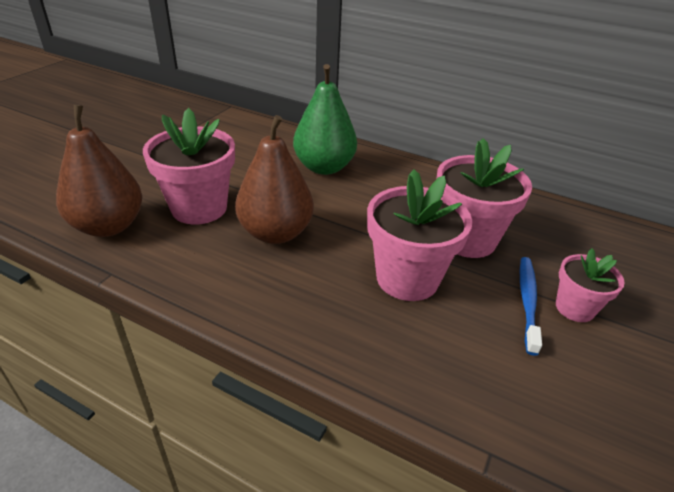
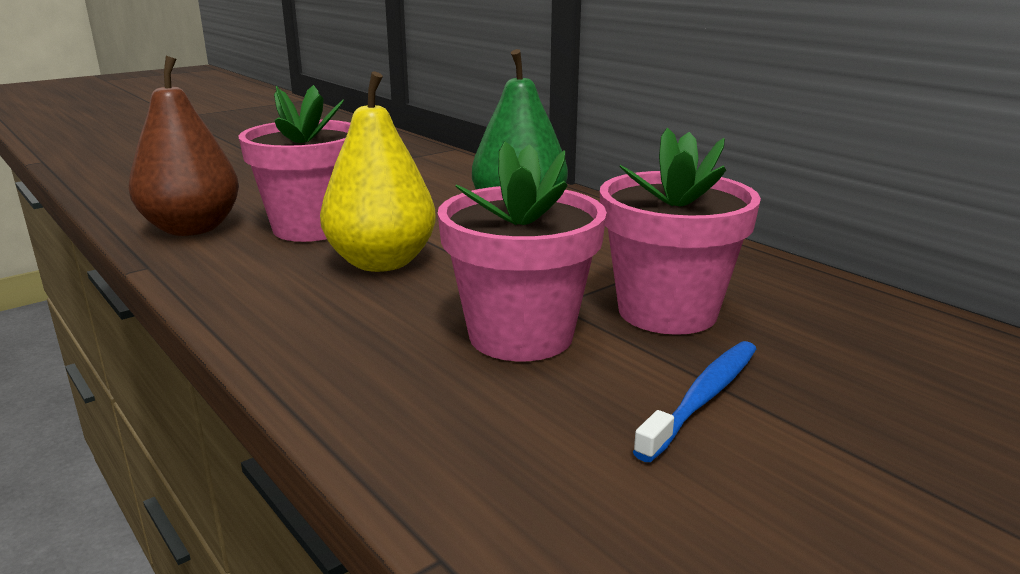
camera: 25 degrees right, 15 degrees down
(276, 233) = (381, 262): brown pear -> yellow pear
(574, 308) = (790, 423): pink flower pot -> none

